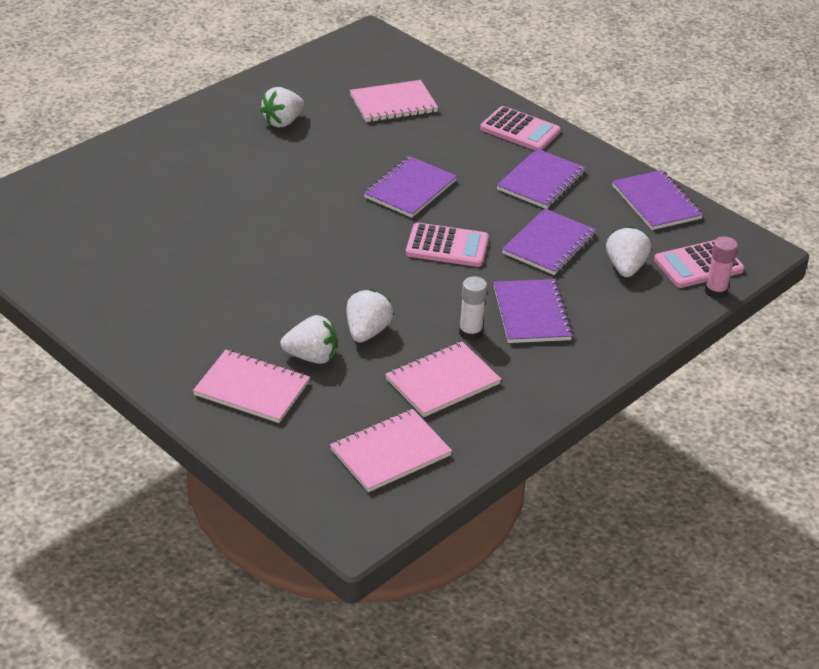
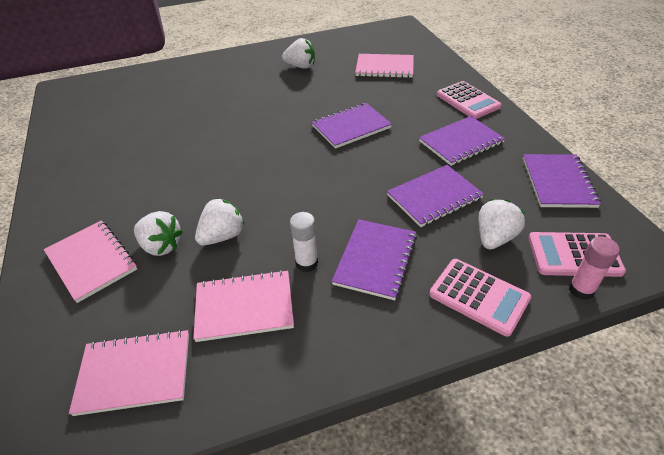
camera: 30 degrees right, 5 degrees up
(283, 122) = (300, 66): white strawberry -> white strawberry turned 150 degrees counterclockwise
(447, 246) = (345, 178): pink calculator -> pink calculator (479, 297)

